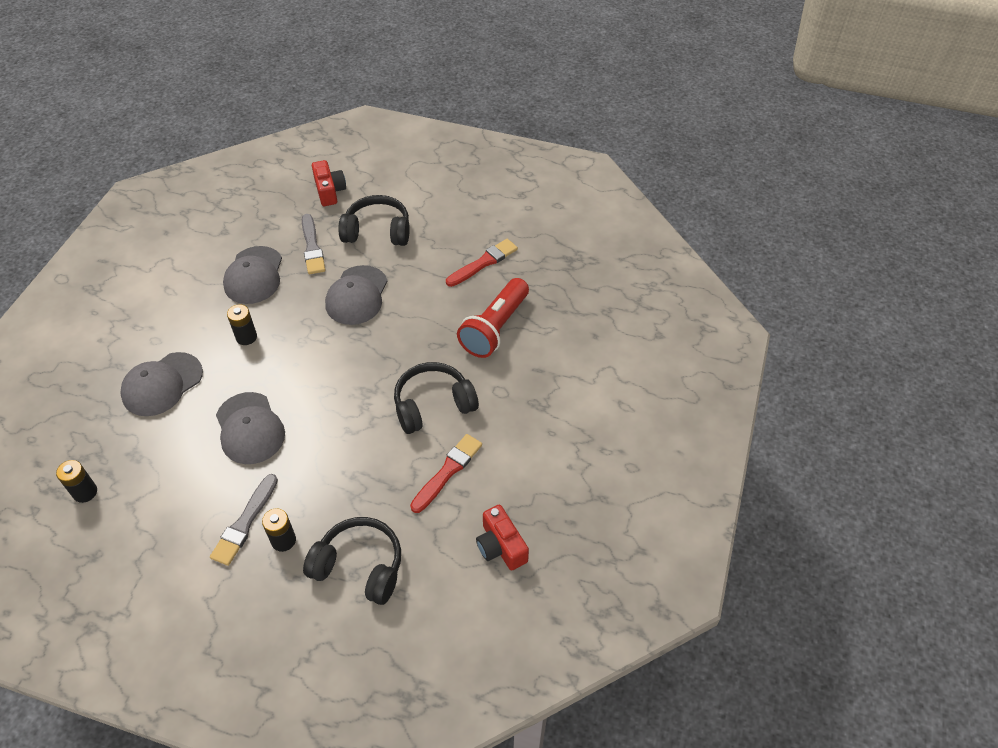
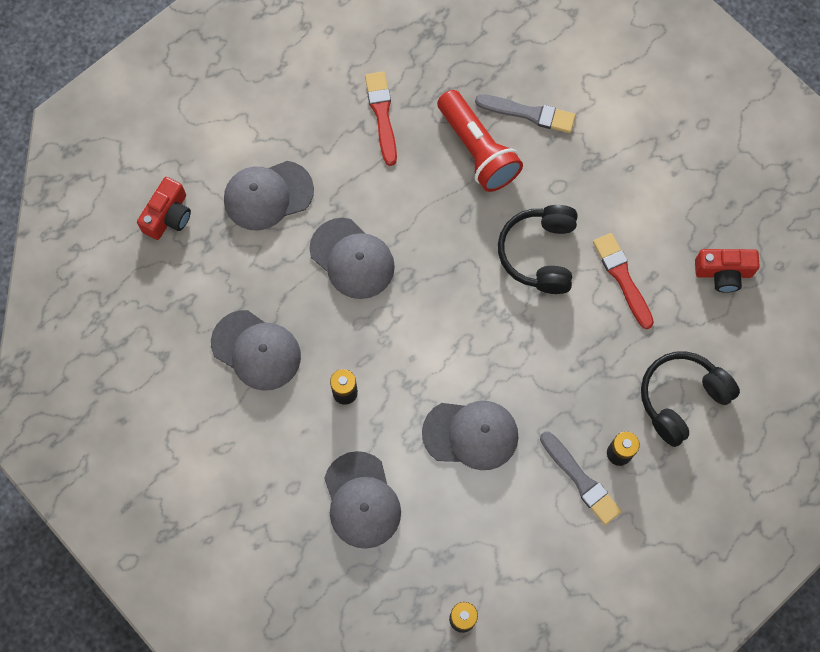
camera: 60 degrees left, 20 degrees up
(312, 247) = (250, 272): grey brush -> grey brush (529, 113)
(329, 191) = (168, 216): red camera -> red camera turned 105 degrees clockwise
(377, 231) = (268, 195): black headphones -> grey cap

